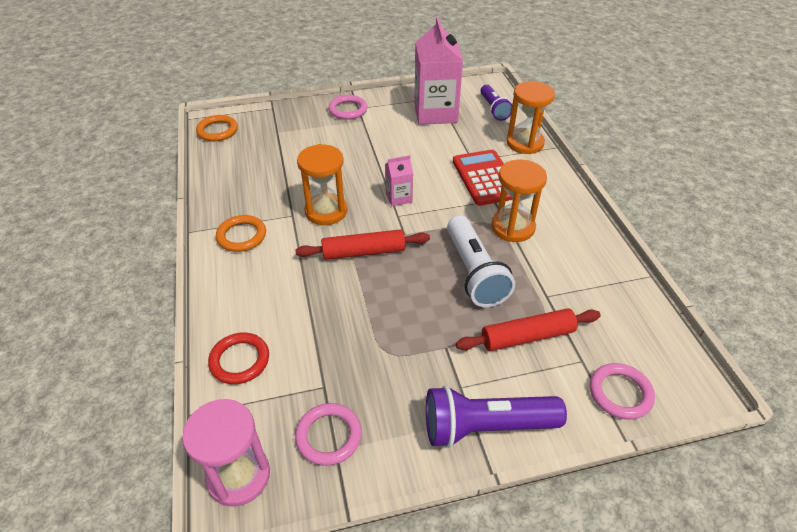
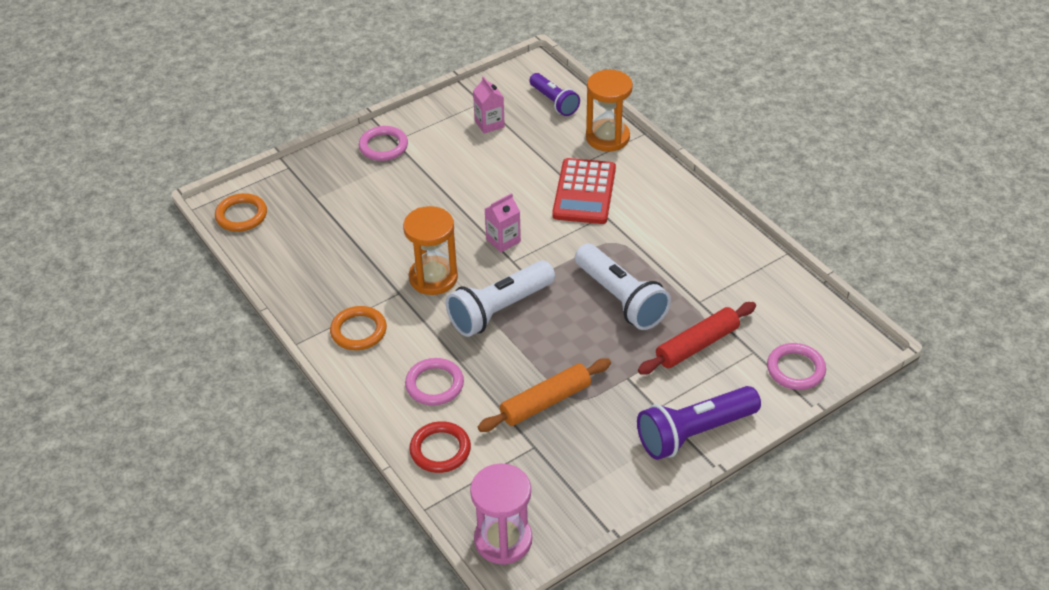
camera: 20 degrees left, 0 degrees up
(329, 436) = (562, 484): pink ring -> pink ring (434, 384)
(358, 346) = (545, 402): none -> orange rolling pin
(363, 252) = (499, 310): red rolling pin -> white flashlight
(435, 113) = (489, 124): pink carton -> pink carton, size x0.47
(485, 178) = (584, 192): red calculator -> red calculator turned 135 degrees counterclockwise
(513, 227) = (637, 240): orange hourglass -> none

